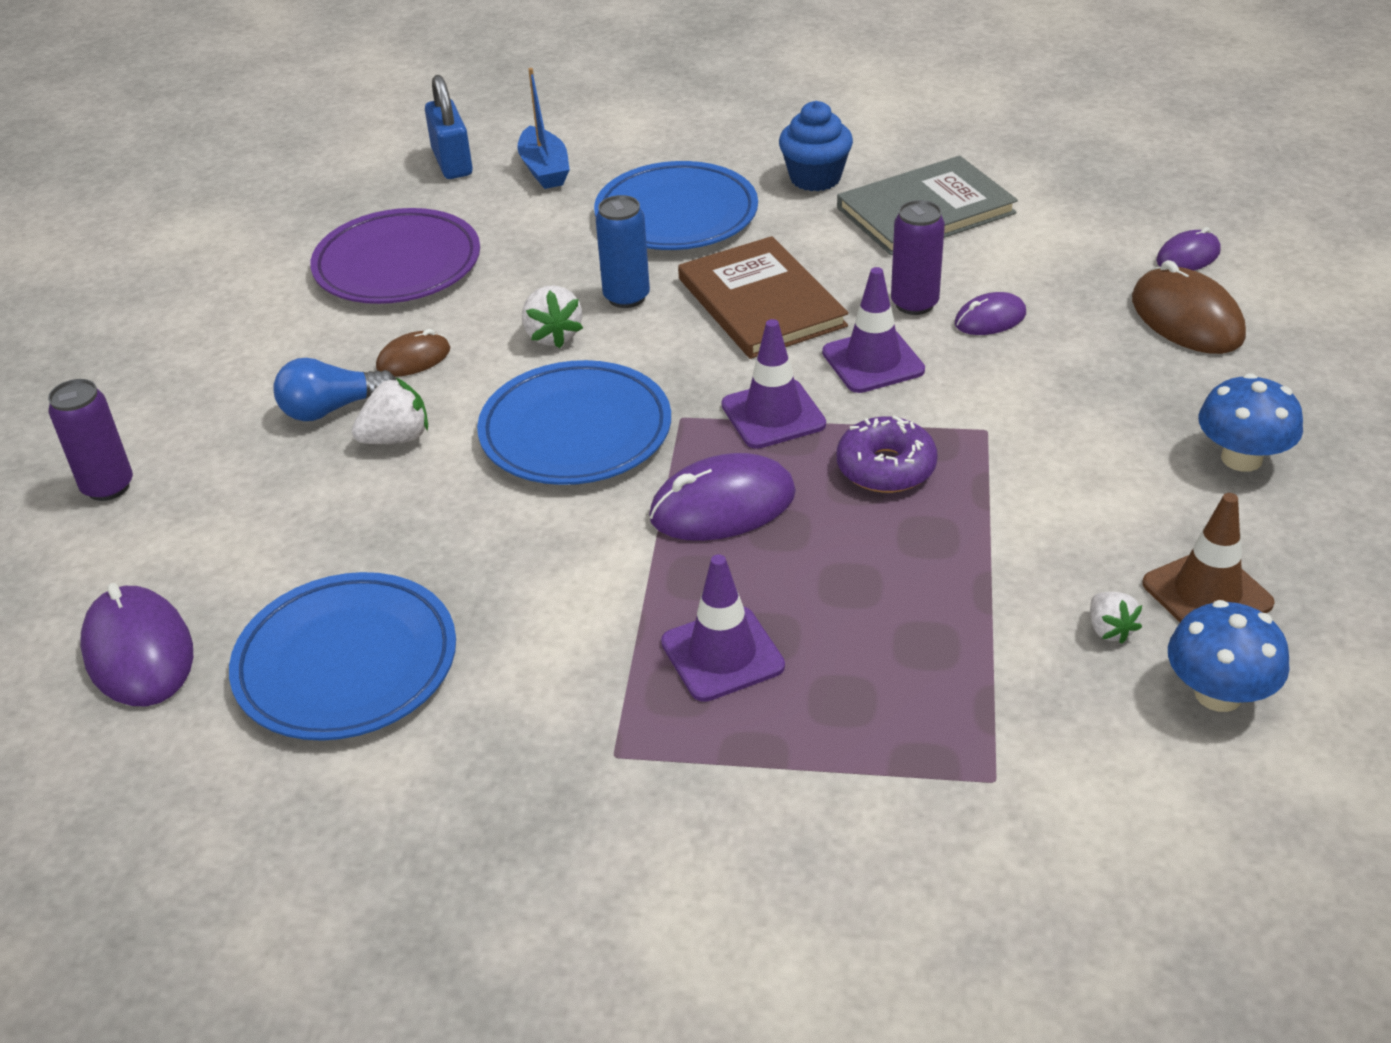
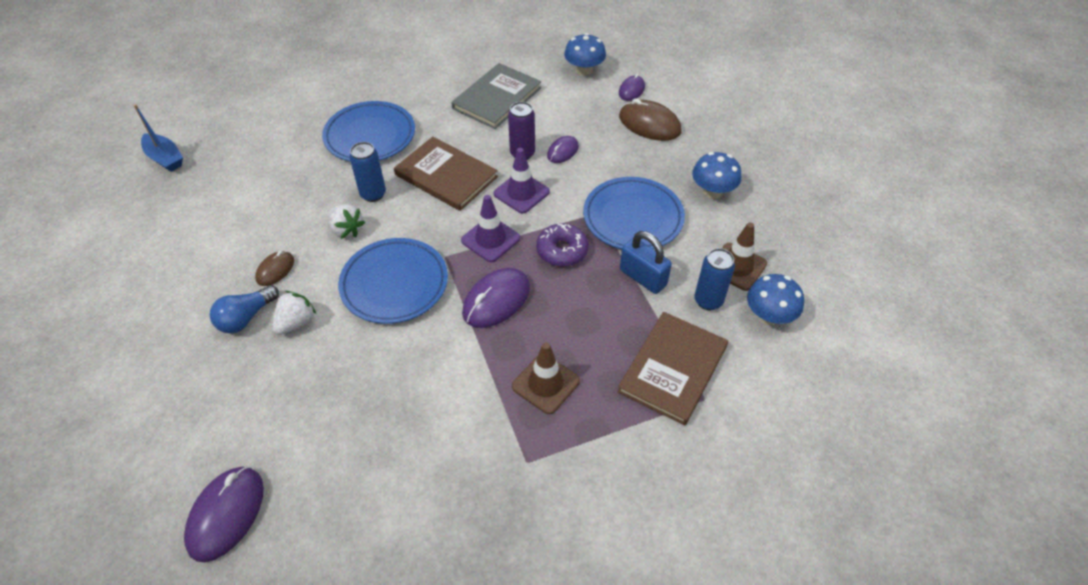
camera: 30 degrees left, 10 degrees up
(108, 487) = (136, 417): purple can -> none
(138, 652) = (226, 514): purple mouse -> purple mouse turned 75 degrees clockwise
(346, 664) = (354, 470): blue plate -> blue plate (633, 217)
(397, 265) = (228, 213): purple plate -> none
(452, 162) = (220, 138): blue padlock -> blue padlock (643, 277)
(544, 170) = (278, 128): blue boat -> blue boat (165, 158)
(722, 654) = (545, 384): purple traffic cone -> brown traffic cone
(815, 178) = (430, 94): blue cupcake -> none
(966, 712) = (673, 369): none -> brown book
(1109, 629) = (708, 301): white strawberry -> blue can
(1116, 205) = (584, 70): none -> blue mushroom

